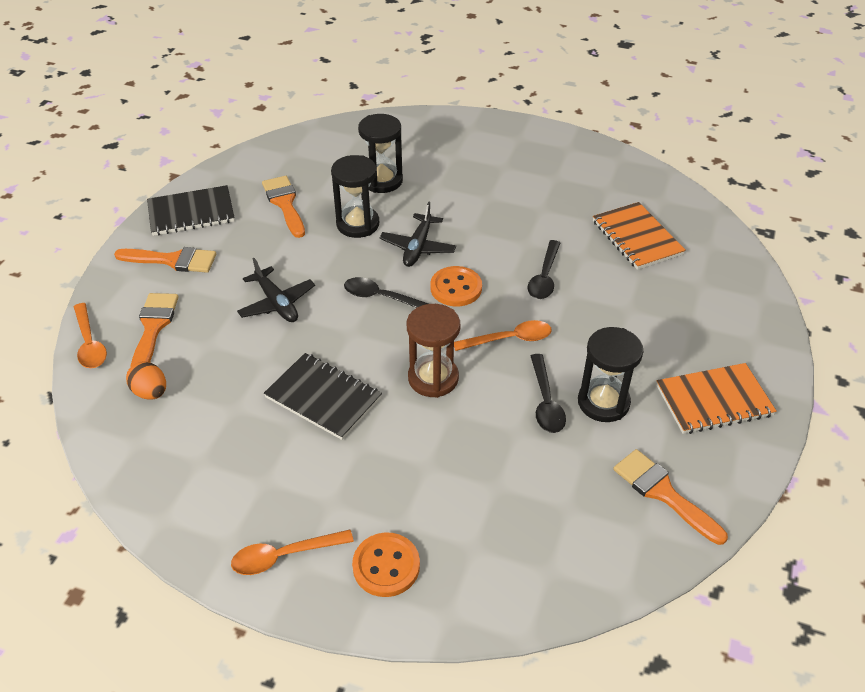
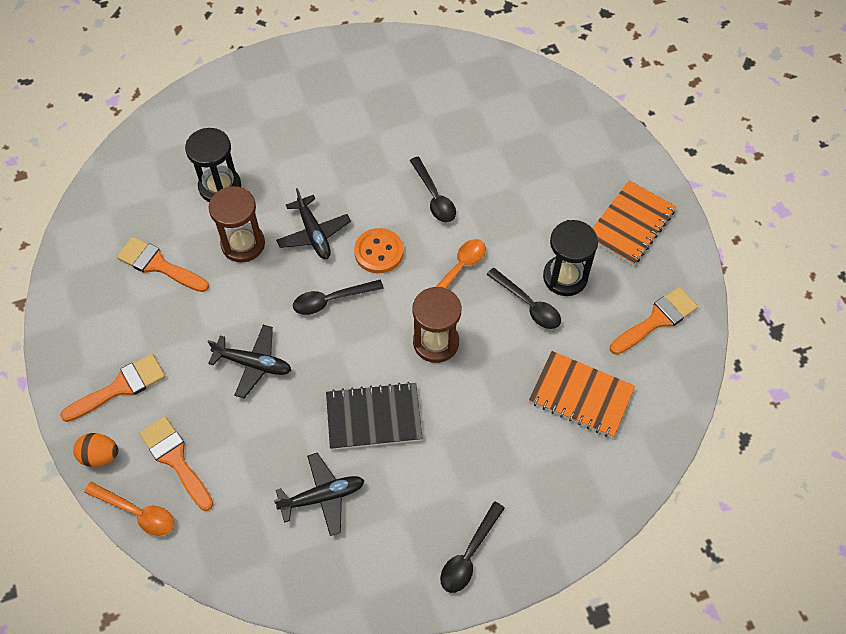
camera: 40 degrees left, 15 degrees up
(150, 392) = (237, 513): orange egg -> orange egg (100, 456)
(191, 213) = (84, 330): black notebook -> none
(222, 425) = (322, 496): none -> black plane
(284, 556) = (469, 554): orange spoon -> black spoon
(358, 224) = (243, 244): black hourglass -> brown hourglass
(386, 566) = (540, 507): orange button -> none
(637, 238) = (468, 114): orange notebook -> orange notebook (581, 395)
(663, 493) = (657, 320): orange brush -> orange brush turned 135 degrees clockwise

